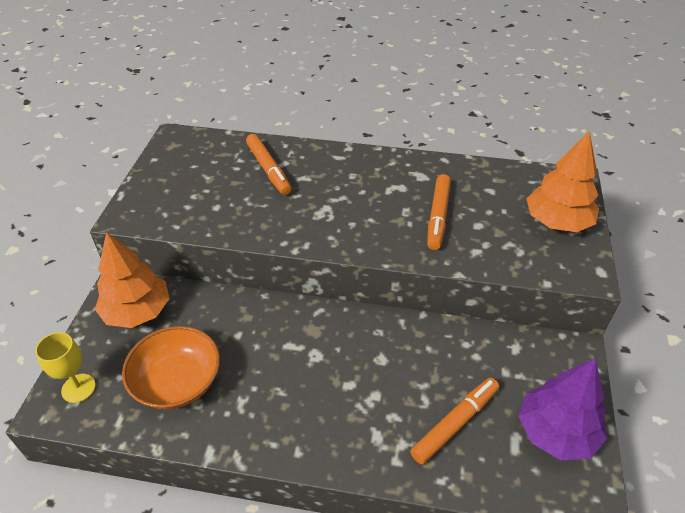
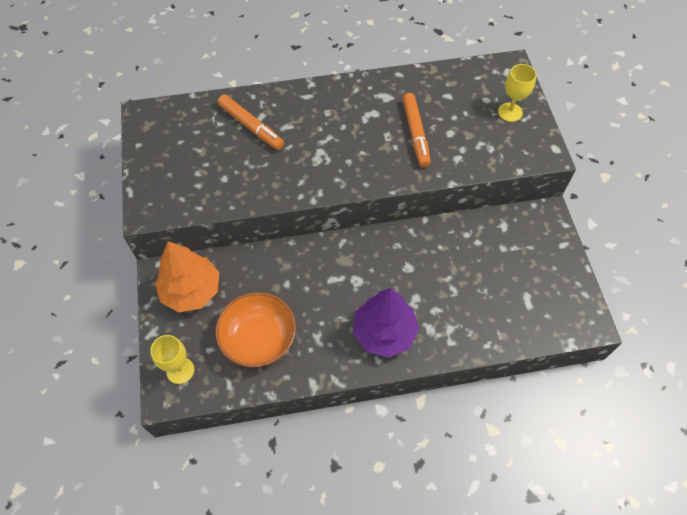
camera: 20 degrees left, 15 degrees up
(455, 423) = (481, 300): orange marker -> none
(556, 432) = (552, 283): purple tree -> purple tree (384, 332)
(557, 222) = (510, 112): orange tree -> yellow goblet

